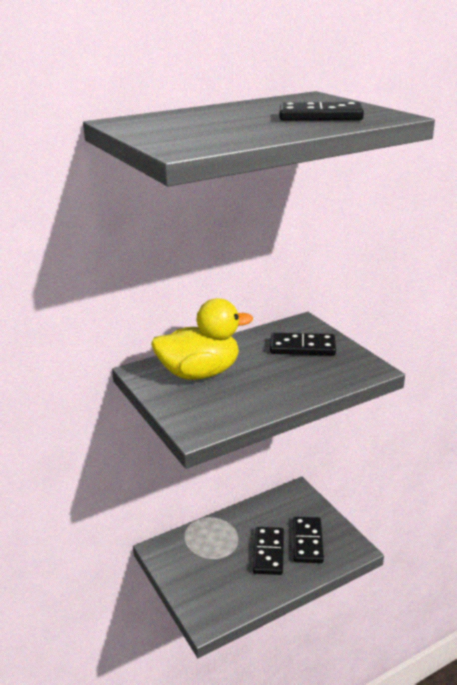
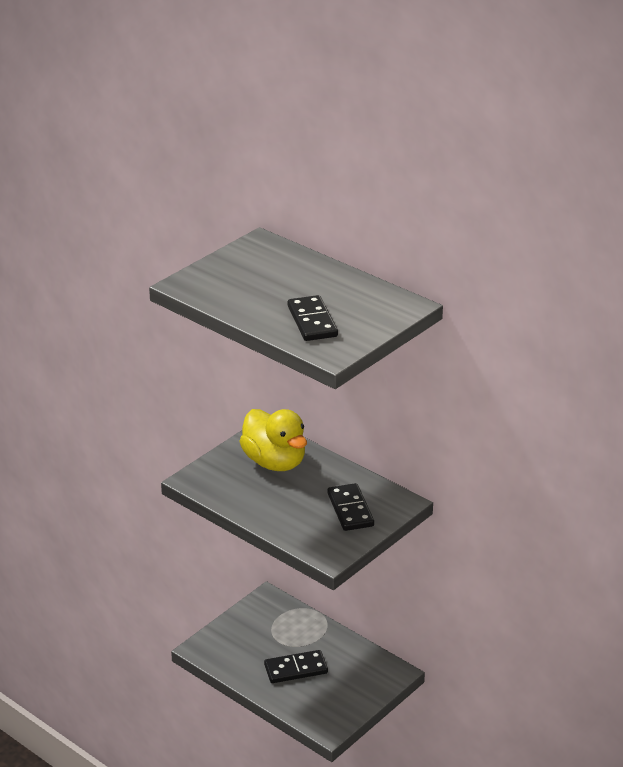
camera: 70 degrees right, 5 degrees up
(307, 542) = (323, 693): black domino -> none

